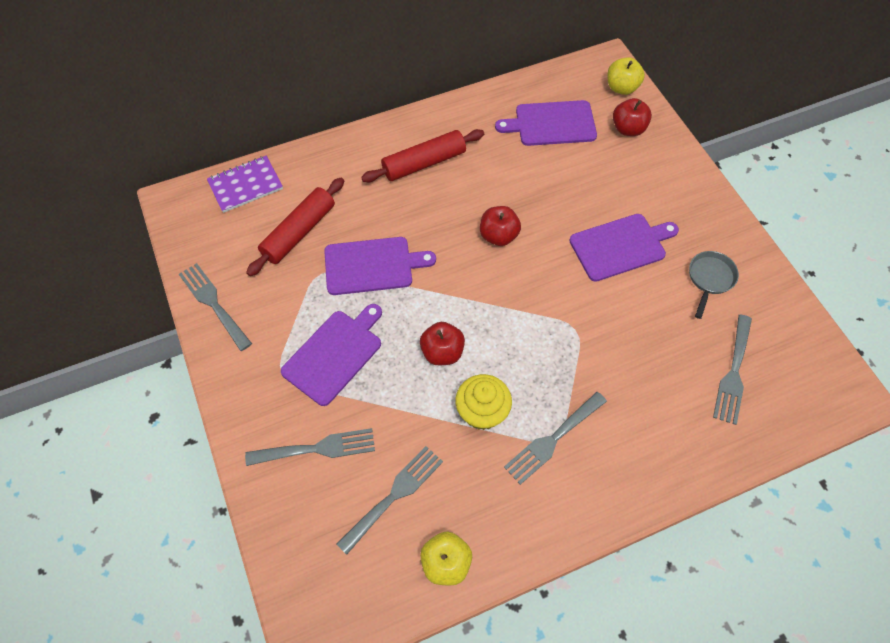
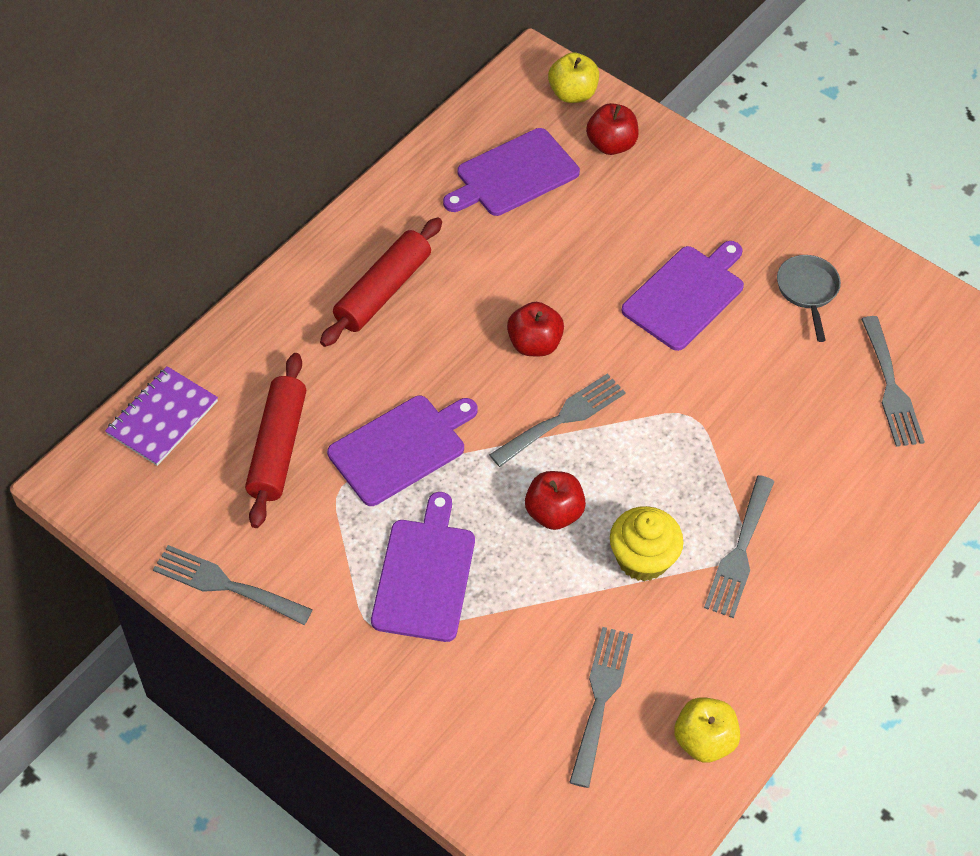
camera: 30 degrees left, 5 degrees down
(317, 448) = (476, 691): grey fork -> grey fork (563, 418)

